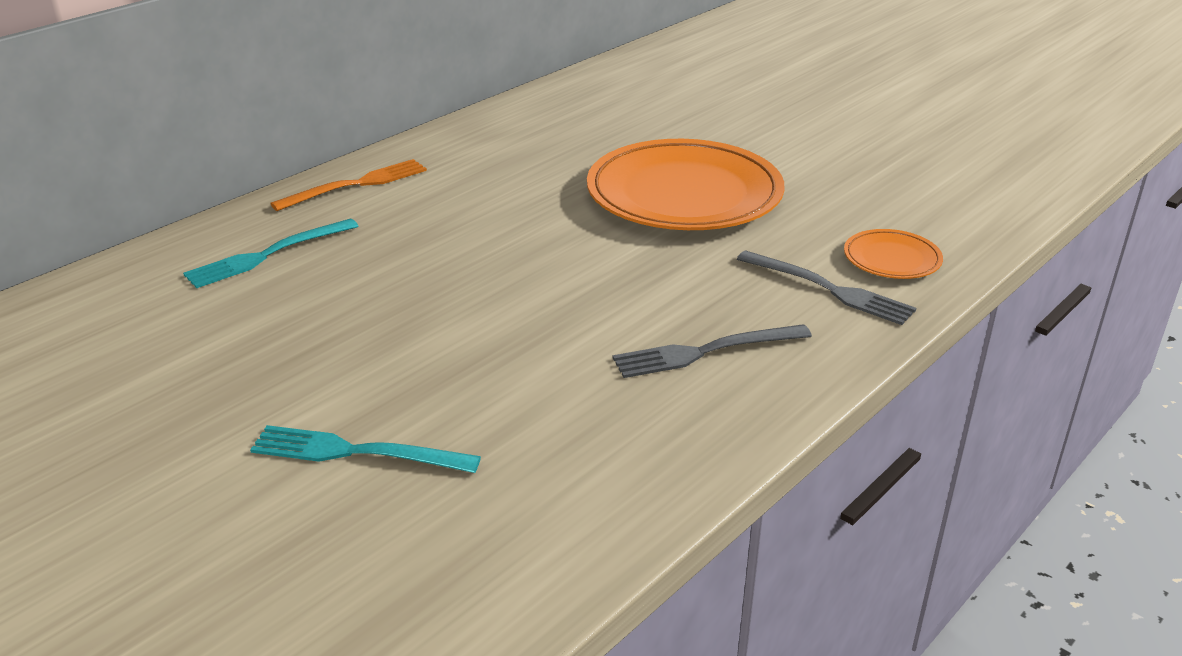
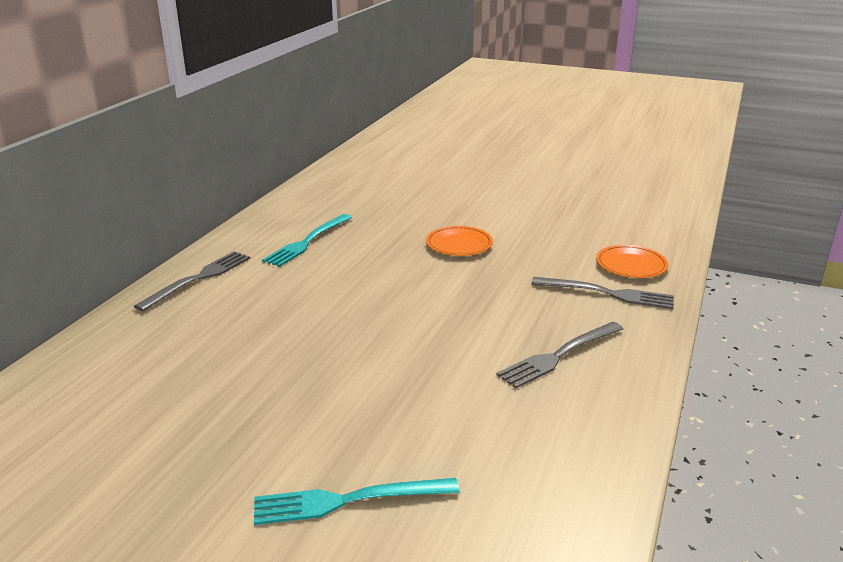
camera: 20 degrees left, 5 degrees down
(267, 255) = (157, 349): turquoise fork -> turquoise fork (307, 242)
(356, 185) = (198, 278): orange fork -> grey fork
(684, 194) = (459, 244): orange plate -> orange plate, size x0.45

